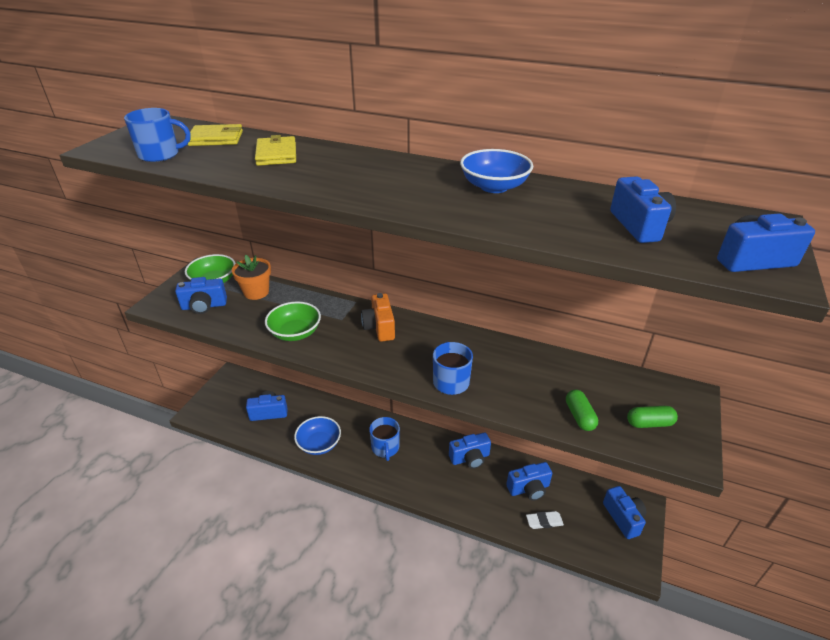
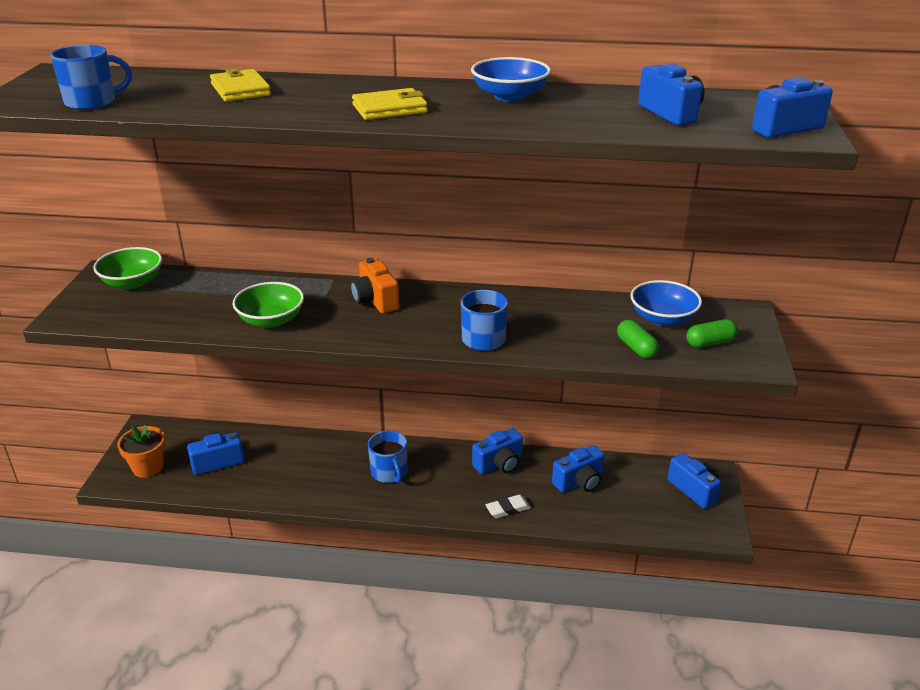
camera: 15 degrees left, 5 degrees down
(204, 306) = (134, 310): blue camera -> none
(216, 138) = (150, 81): yellow wallet -> yellow wallet (389, 109)
(256, 292) = (197, 286): orange flower pot -> orange flower pot (148, 467)
(319, 444) = (300, 484): blue bowl -> blue bowl (663, 318)
(544, 521) = (607, 511): white eraser -> white eraser (508, 509)

